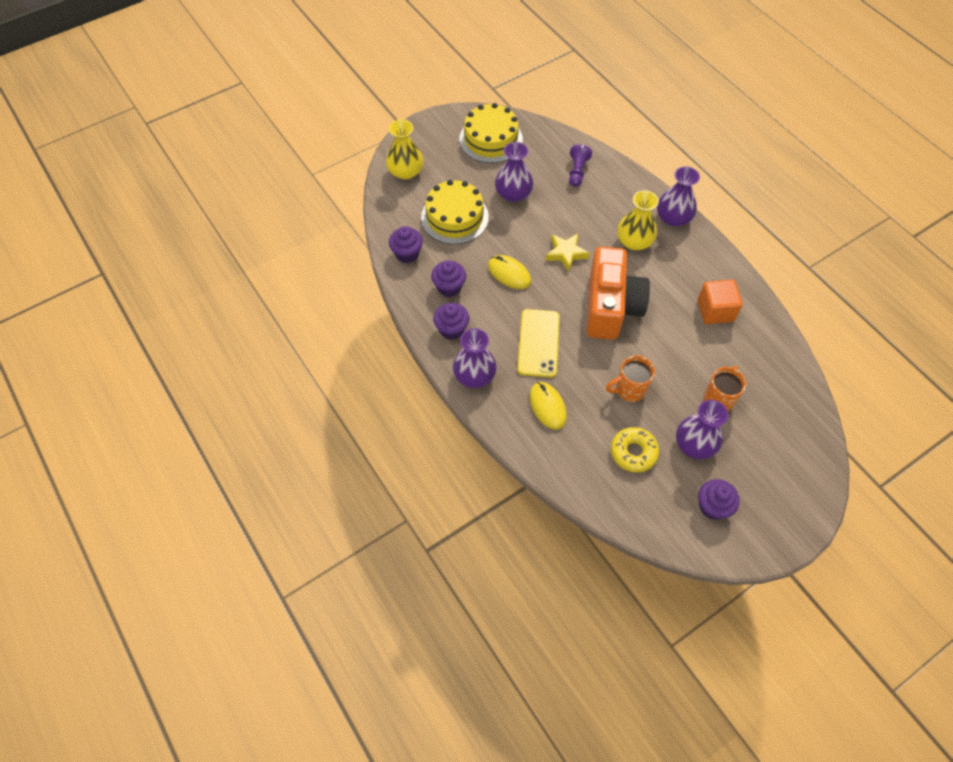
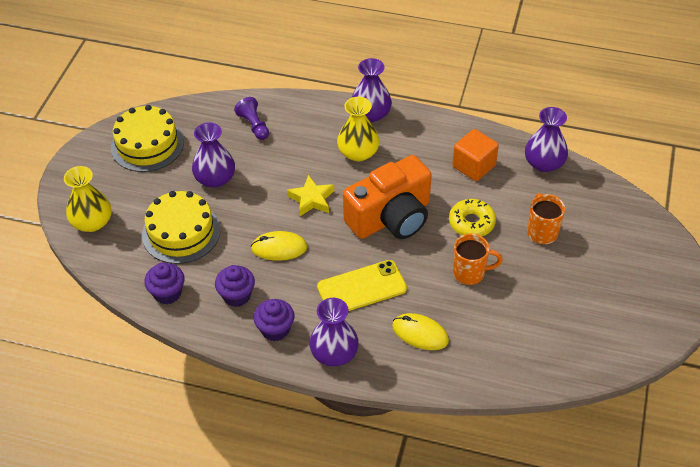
camera: 40 degrees left, 10 degrees down
(538, 343) = (361, 288): yellow phone -> yellow phone turned 75 degrees counterclockwise
(611, 307) = (391, 217): orange camera -> orange camera turned 90 degrees clockwise
(629, 390) = (470, 273): orange mug -> orange mug turned 120 degrees counterclockwise
(633, 452) = (521, 319): yellow donut -> yellow donut (471, 223)
(694, 444) = (558, 278): purple vase -> purple vase (544, 163)
(712, 506) = (616, 315): purple cupcake -> none

